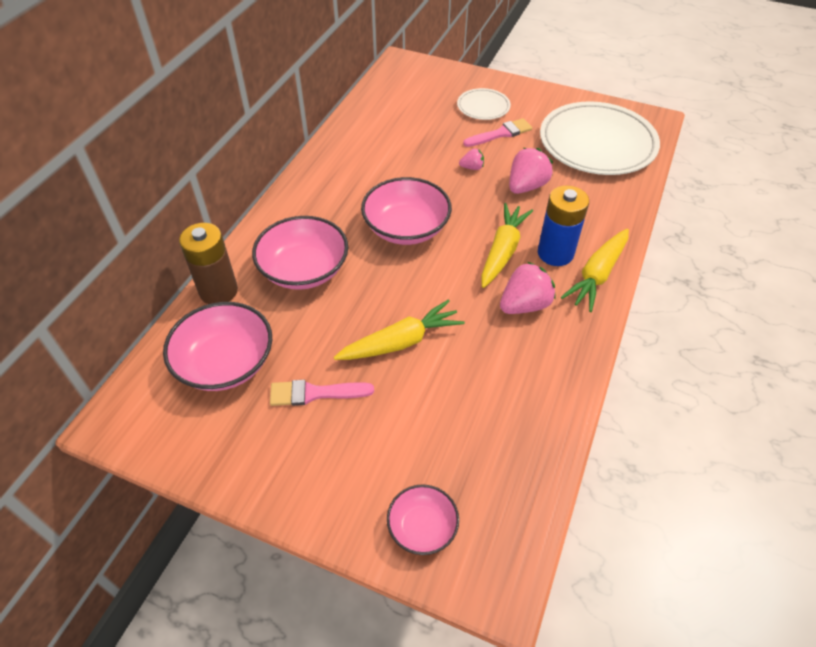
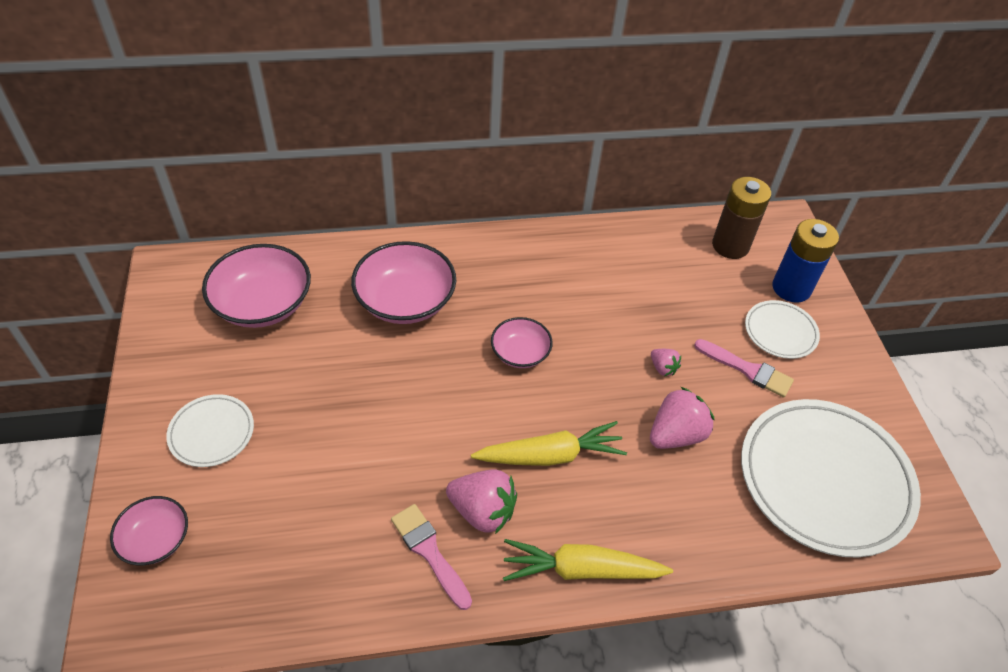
camera: 55 degrees right, 0 degrees up
(218, 291) = (339, 256): brown battery -> brown battery (730, 246)
(315, 393) = (263, 384): pink brush -> pink brush (429, 552)
(339, 448) = (212, 433): none -> white plate
(401, 342) = (362, 421): yellow carrot -> none
(406, 228) = (520, 353): pink bowl -> pink bowl, size x0.58
(526, 186) = (676, 434): pink strawberry -> pink strawberry turned 45 degrees counterclockwise
(555, 253) = (585, 510): blue battery -> blue battery (791, 288)

